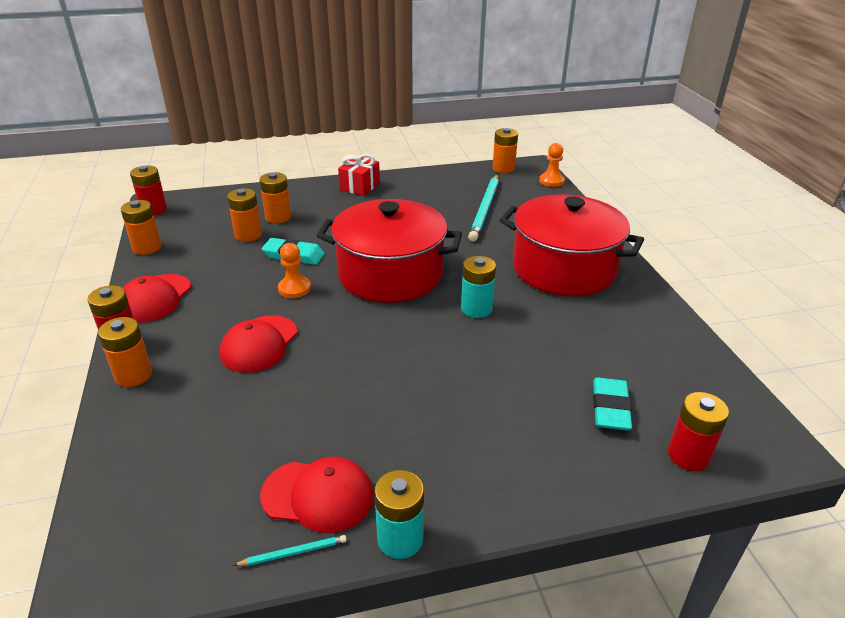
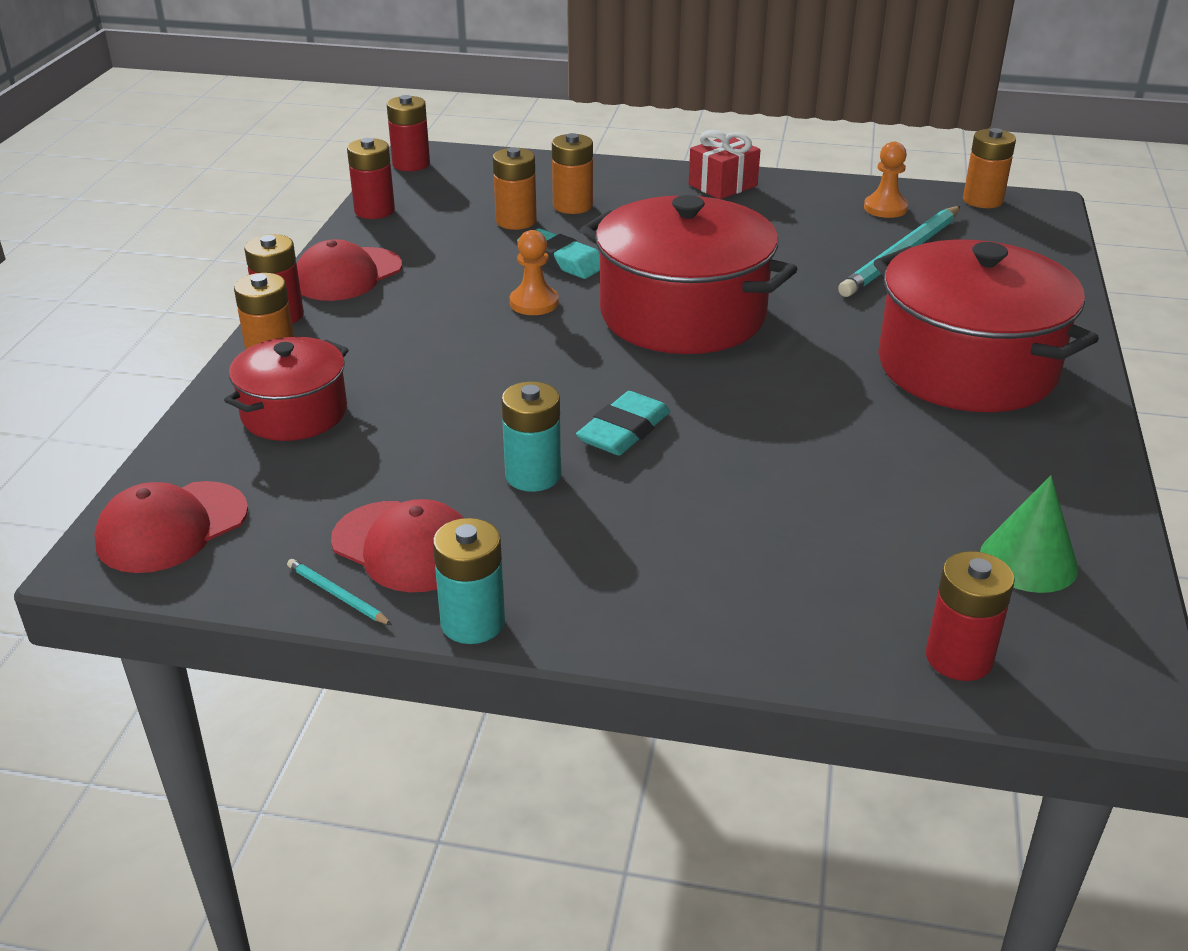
camera: 25 degrees right, 0 degrees up
(147, 248) = (374, 211): orange battery -> red battery
(175, 414) = (294, 413): none -> red pot
(259, 344) = (443, 360): red cap -> red cap (172, 527)
(293, 553) = (337, 595): turquoise pencil -> turquoise pencil turned 150 degrees counterclockwise
(476, 309) = (779, 389): turquoise battery -> turquoise battery (533, 475)
(551, 181) = (1054, 235): orange pawn -> orange pawn (885, 208)
(610, 408) = (885, 566): turquoise eraser -> turquoise eraser (624, 430)
(677, 380) = (1028, 561): none -> green cone

